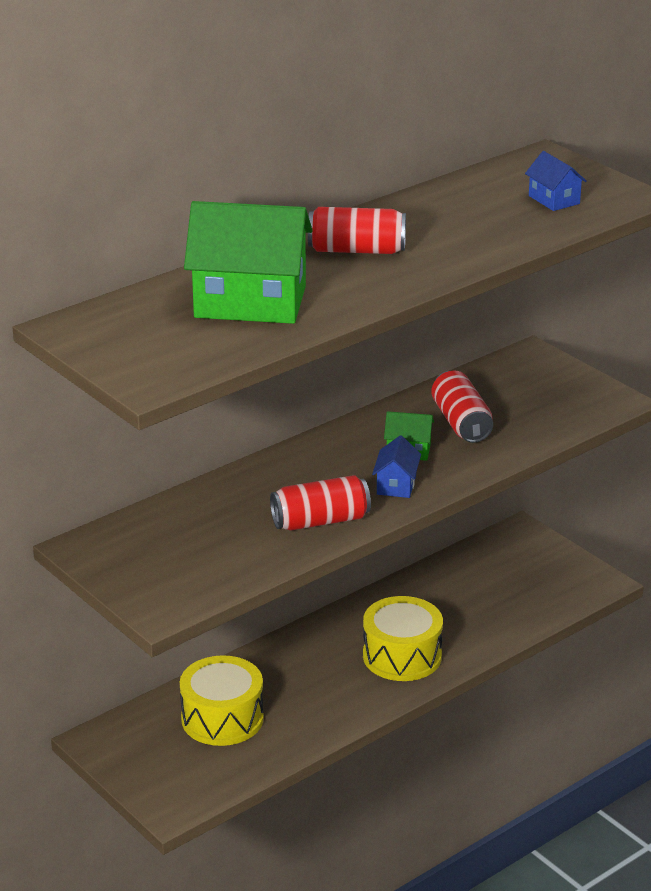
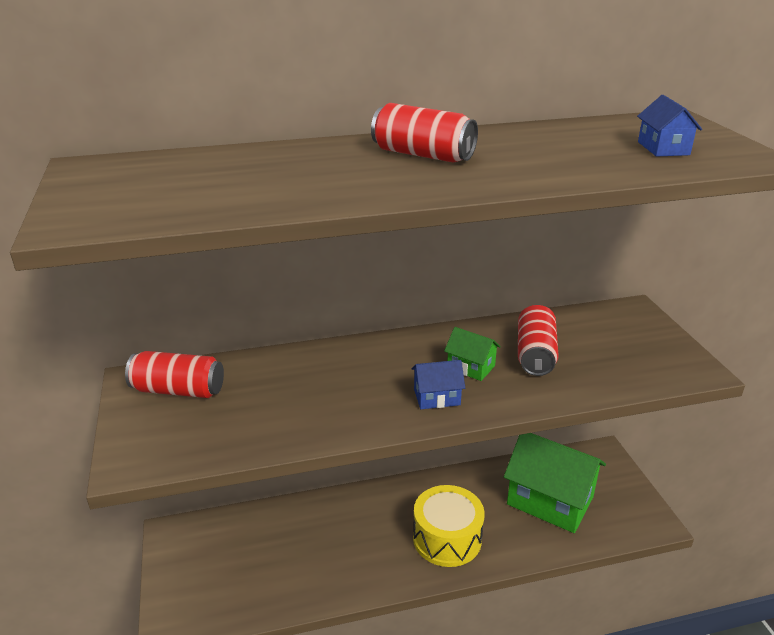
camera: 25 degrees right, 0 degrees up
(222, 718) = (271, 548): yellow drum -> none
(250, 302) = (270, 176): green house -> green house (550, 501)
(320, 521) = (343, 413): red can -> red can (178, 390)
(396, 485) = (437, 397): blue house -> blue house turned 45 degrees clockwise

